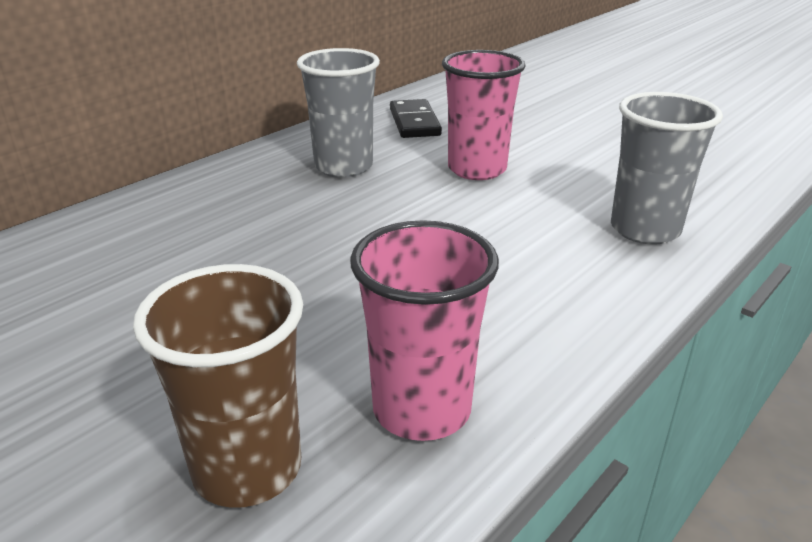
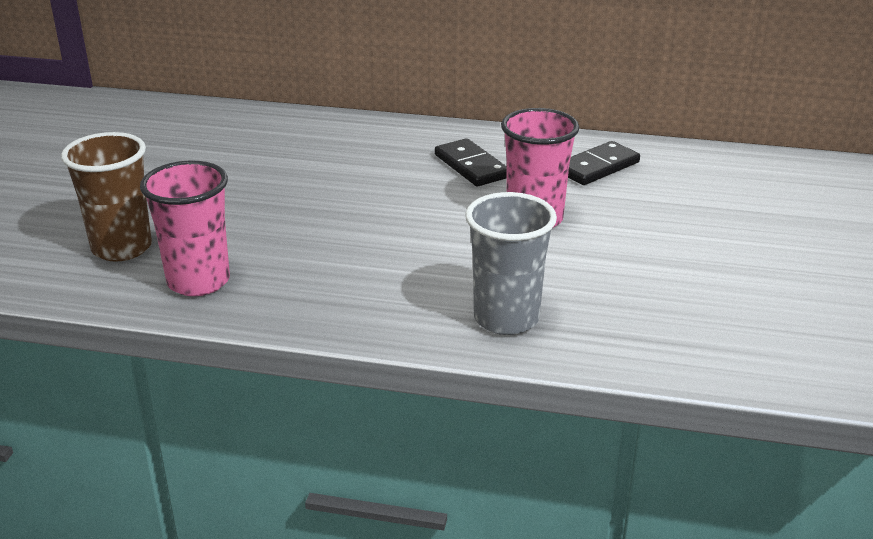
camera: 60 degrees right, 0 degrees up
(343, 167) = (471, 166): grey cup -> black domino

